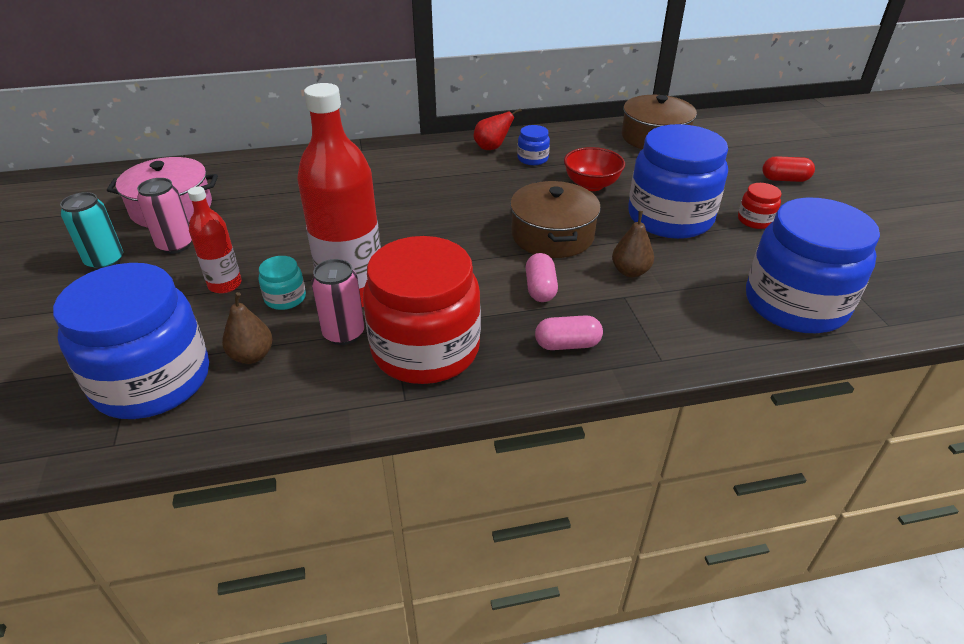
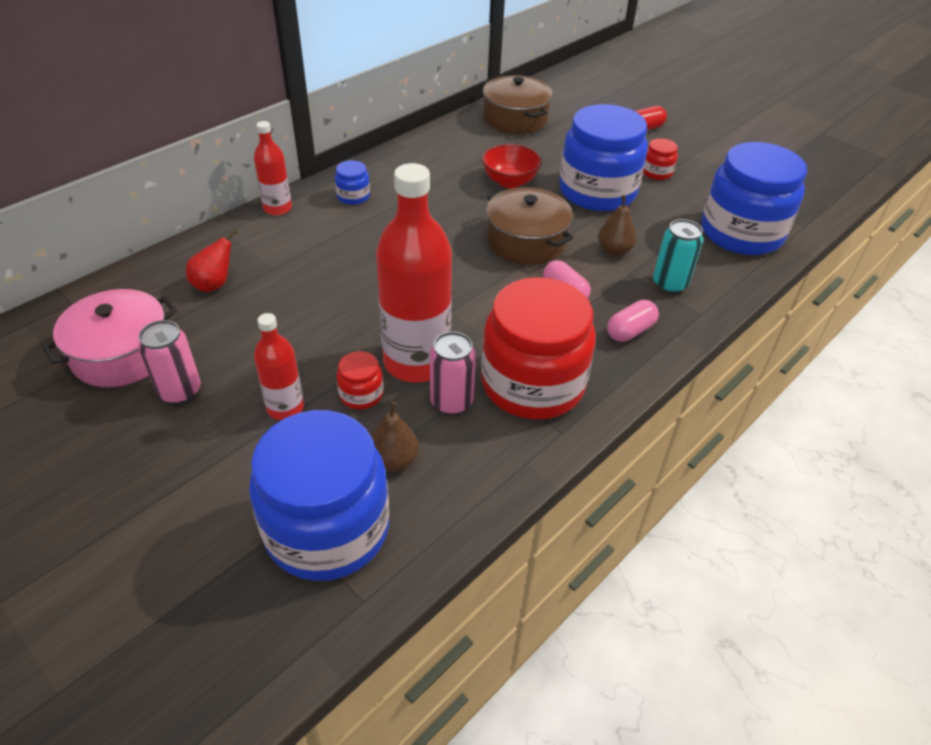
camera: 35 degrees left, 5 degrees up
(105, 261) = (118, 442): turquoise can -> turquoise can (669, 284)
(285, 298) = (361, 394): turquoise jar -> red jar
(379, 149) = (277, 208): none -> red bottle
(492, 148) = (387, 172): red pear -> red pear (214, 285)
(532, 159) = (435, 172): blue jar -> blue jar (353, 196)

